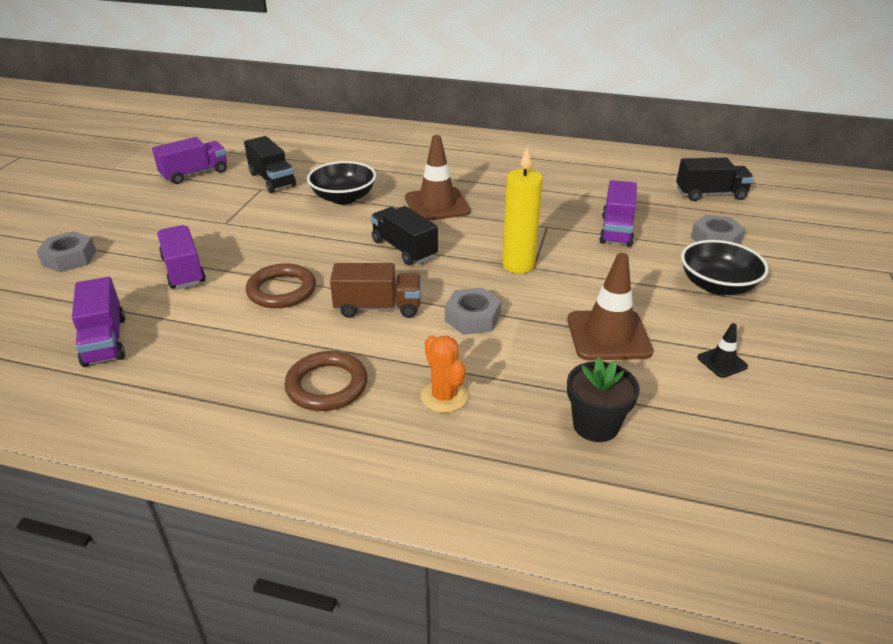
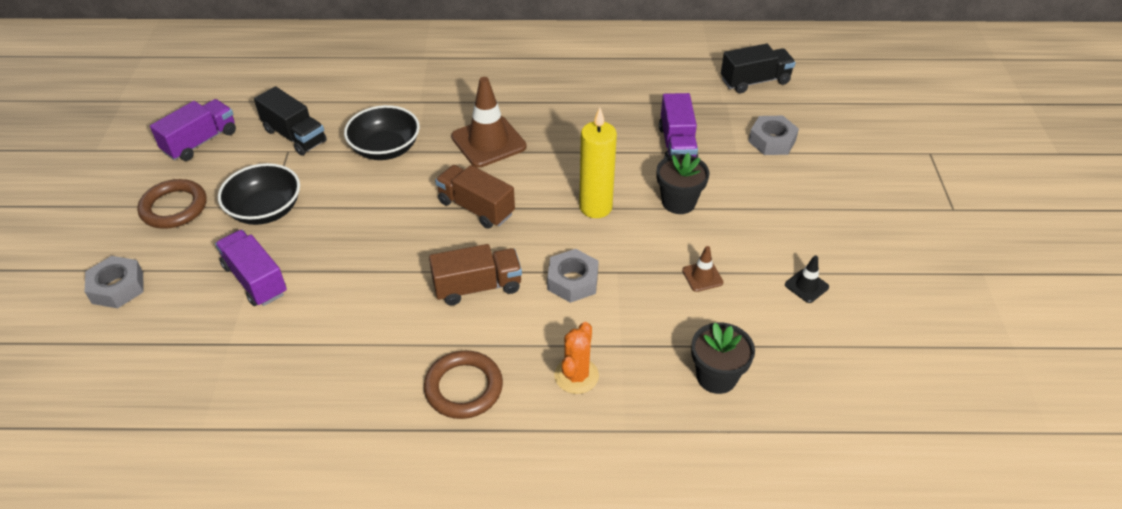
camera: 15 degrees left, 10 degrees up
(105, 341) = (216, 384): purple truck -> none
(281, 290) = (371, 285): brown ring -> brown ring (174, 207)
(404, 249) = (476, 208): black truck -> brown truck
(444, 396) = (576, 376): orange cactus -> orange cactus turned 60 degrees clockwise
(603, 273) = (678, 202): none -> black flower pot
(608, 335) = (702, 276): brown traffic cone -> brown traffic cone, size x0.48
(717, 286) = (785, 198): black bowl -> black bowl (265, 210)

